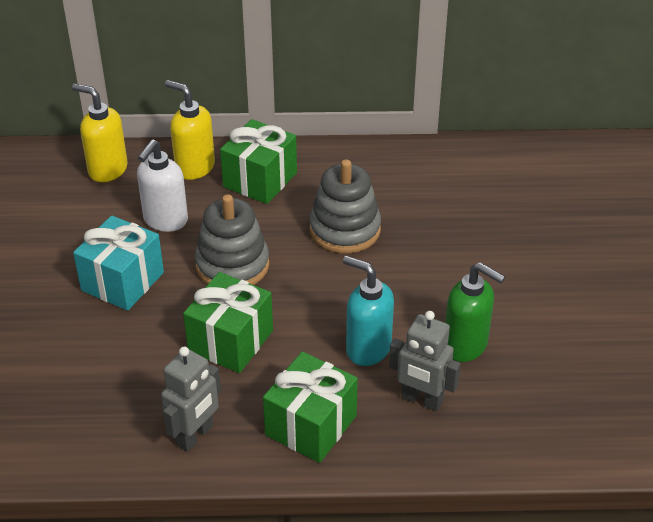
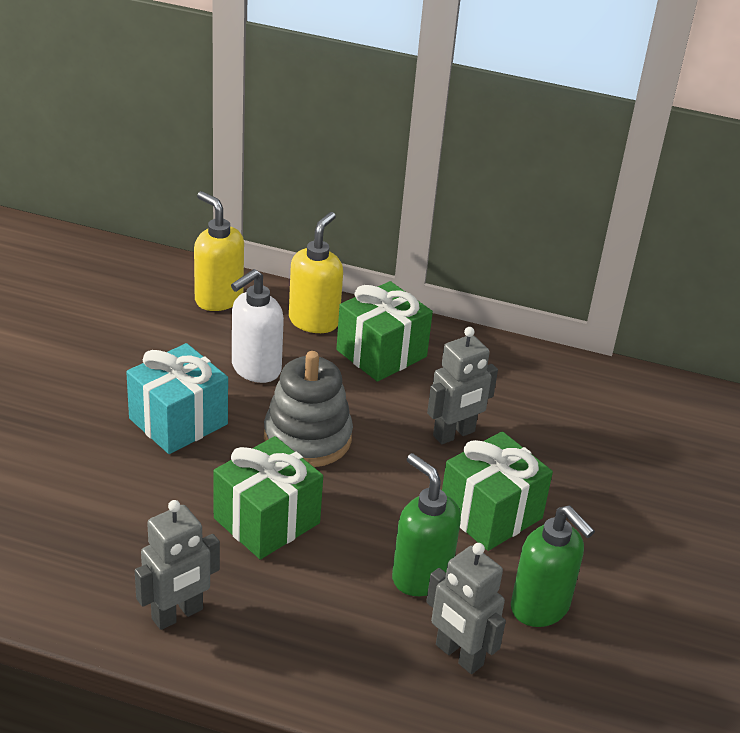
camera: 15 degrees right, 5 degrees down
(194, 167) = (314, 321): yellow soap dispenser -> yellow soap dispenser turned 60 degrees clockwise
(311, 425) = (314, 644): green gift -> green gift (490, 513)
(345, 230) = (454, 434): grey stacking toy -> grey robot
(367, 349) = (420, 576): turquoise soap dispenser -> green soap dispenser

